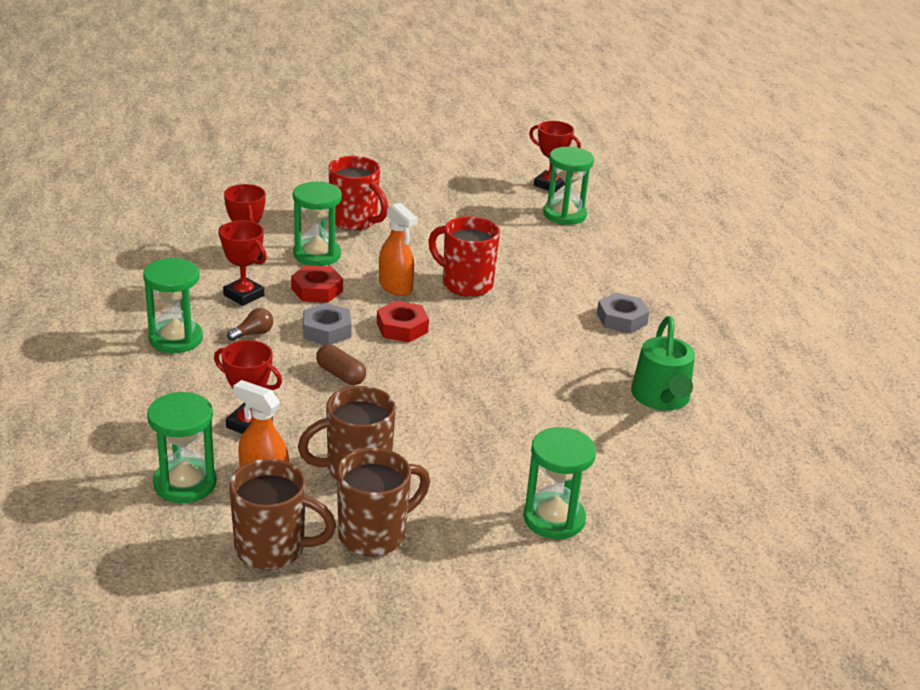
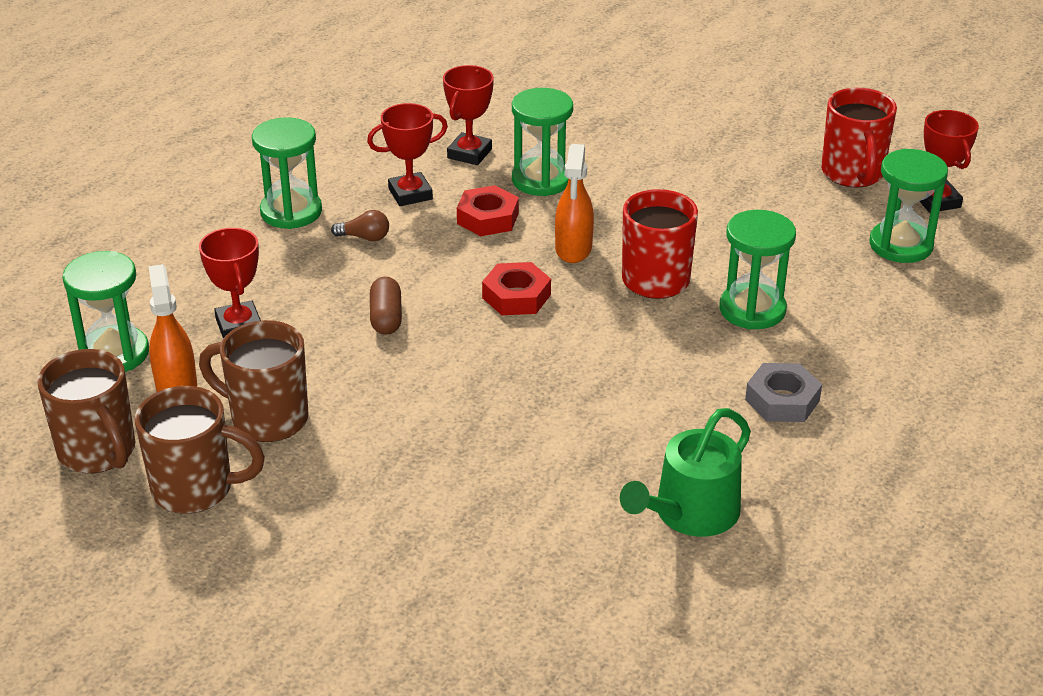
camera: 45 degrees right, 5 degrees up
(244, 295) = (410, 194): red trophy -> red trophy turned 75 degrees clockwise
(327, 330) = (438, 265): grey nut -> none
(355, 221) = (634, 158): red mug -> red mug (853, 174)
(554, 518) = (377, 573): green hourglass -> green hourglass (752, 309)

